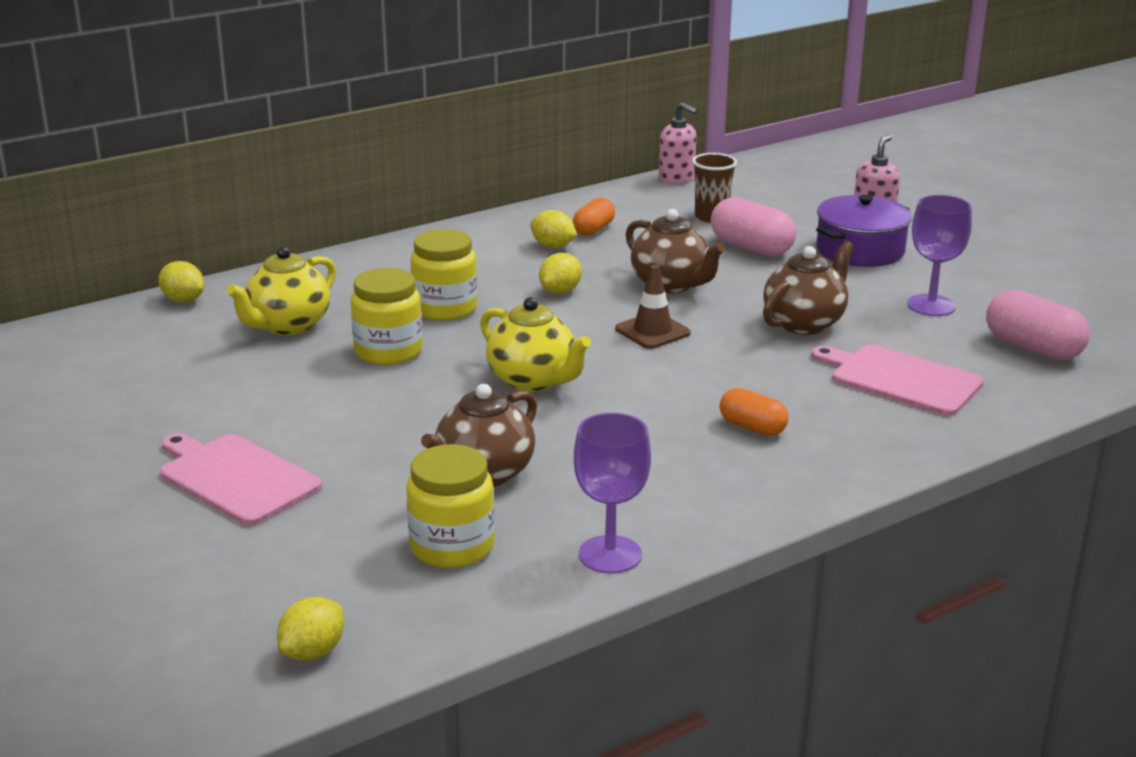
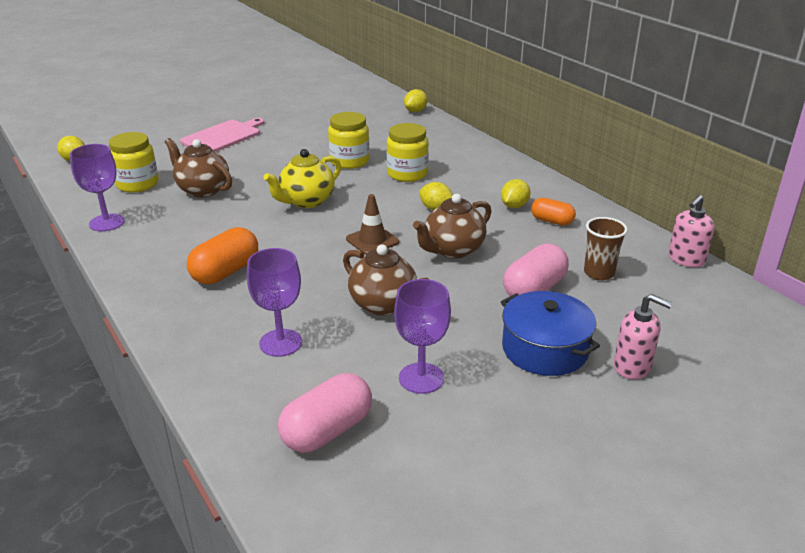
camera: 90 degrees right, 5 degrees up
(288, 325) = (384, 136): yellow teapot -> none
(752, 427) = (225, 272): orange capsule -> orange capsule, size x1.59
(860, 250) = (545, 349): purple pot -> blue pot
(901, 379) = (280, 343): pink cutting board -> purple goblet

